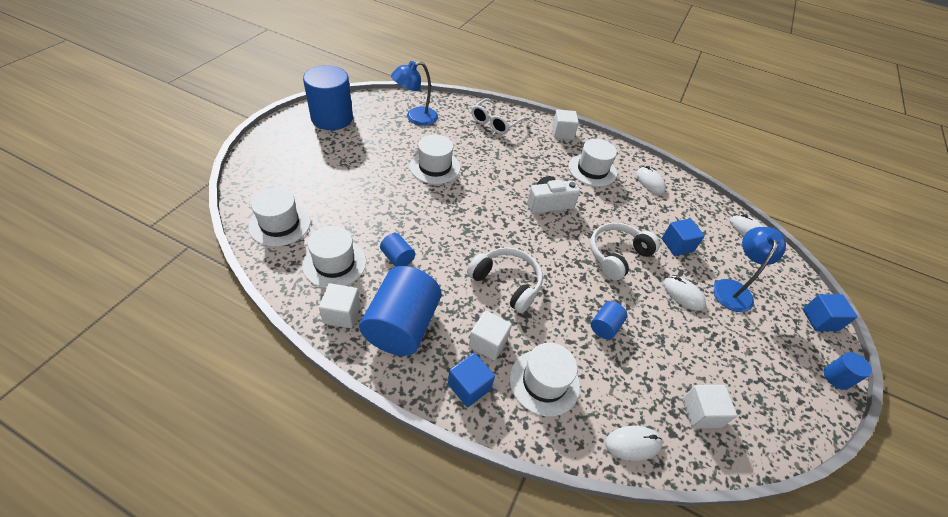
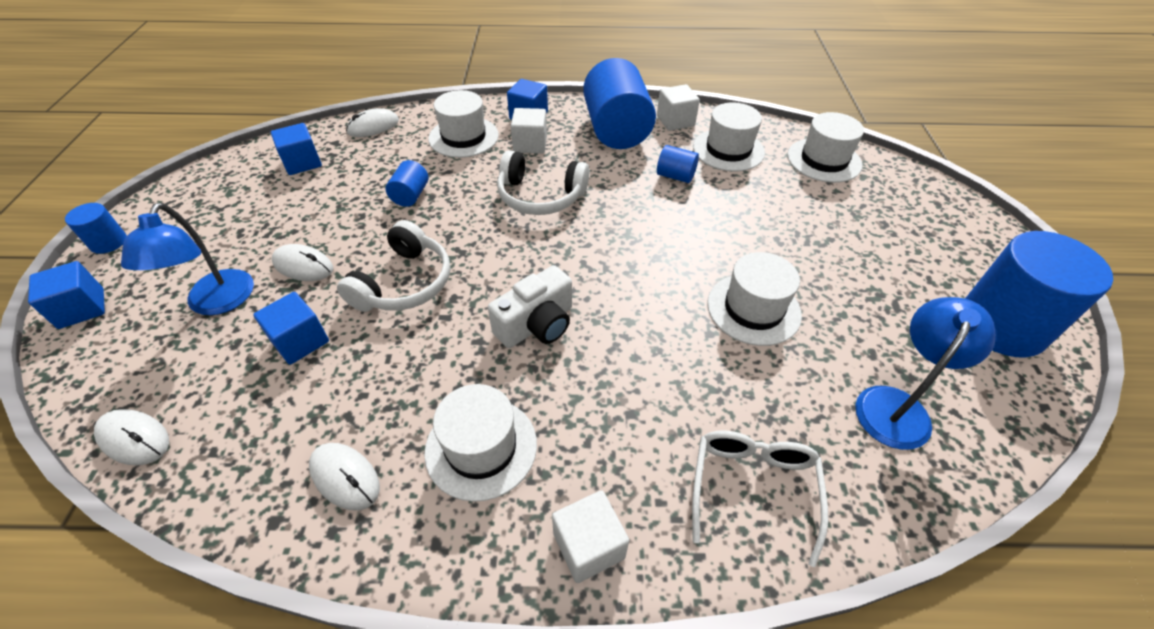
camera: 160 degrees right, 0 degrees up
(701, 412) = (302, 163): white cube -> blue cube

